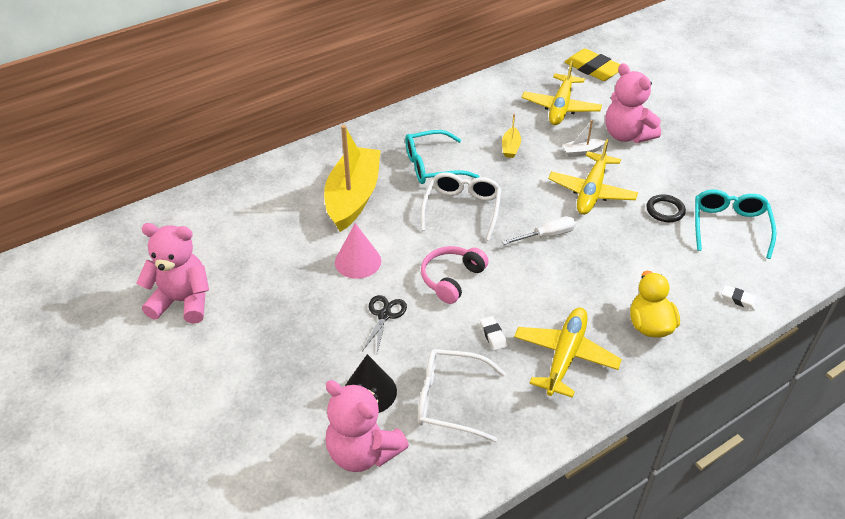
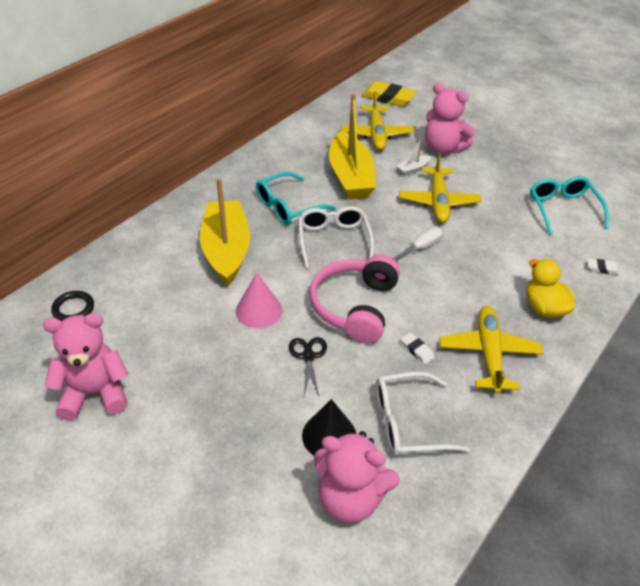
camera: 20 degrees left, 0 degrees up
(451, 279) = (354, 306): pink headphones -> pink headphones, size x1.51
(510, 147) = (350, 177): yellow boat -> yellow boat, size x2.42
(665, 210) = (506, 206): black ring -> black ring (73, 308)

